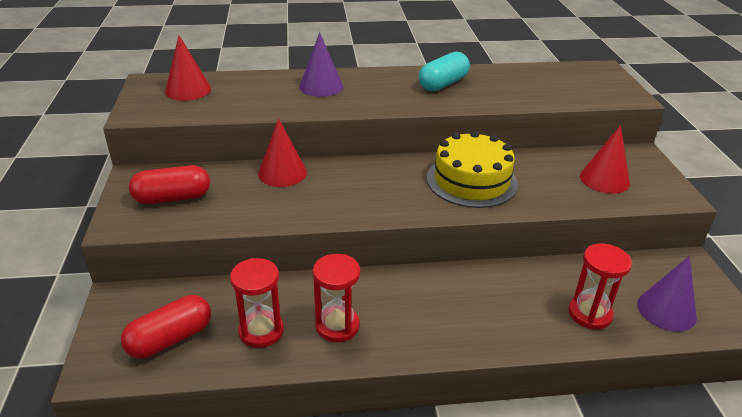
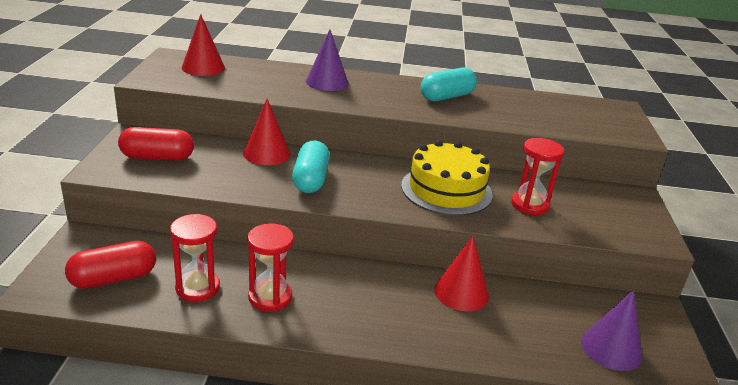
camera: 10 degrees right, 5 degrees down
(338, 194) = (310, 179): none -> turquoise capsule
(590, 314) = (527, 336): red hourglass -> red hourglass (529, 205)
(604, 179) = (585, 211): red cone -> red cone (461, 292)

